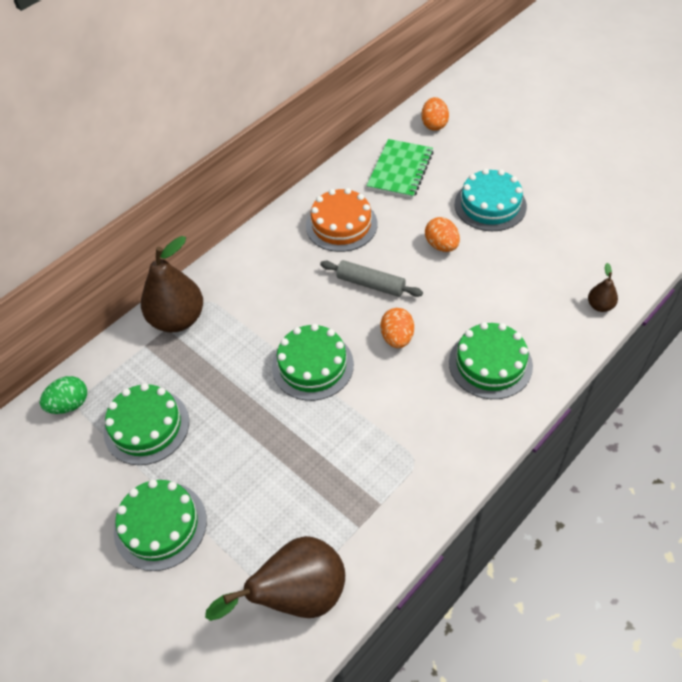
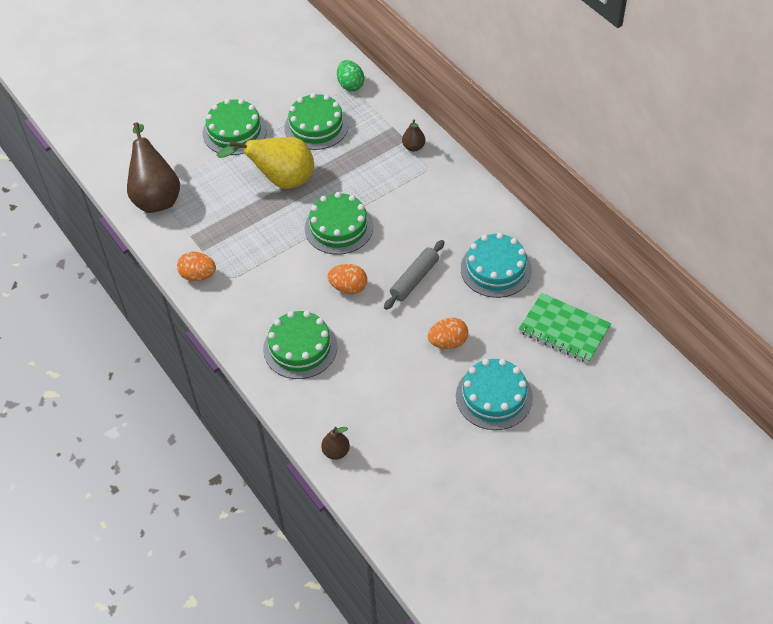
camera: 100 degrees right, 0 degrees up
(178, 319) = (413, 147): brown pear -> brown pear, size x0.46
(246, 443) = (281, 180): none -> yellow pear
(341, 225) = (496, 269): orange cake -> turquoise cake
(434, 124) = (635, 375): orange egg -> orange egg (198, 275)

